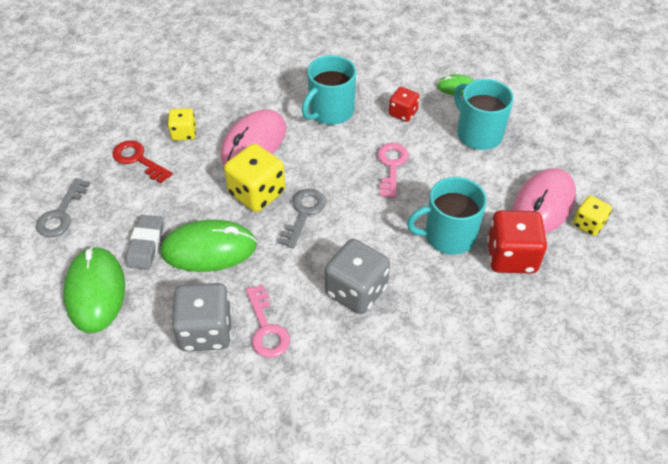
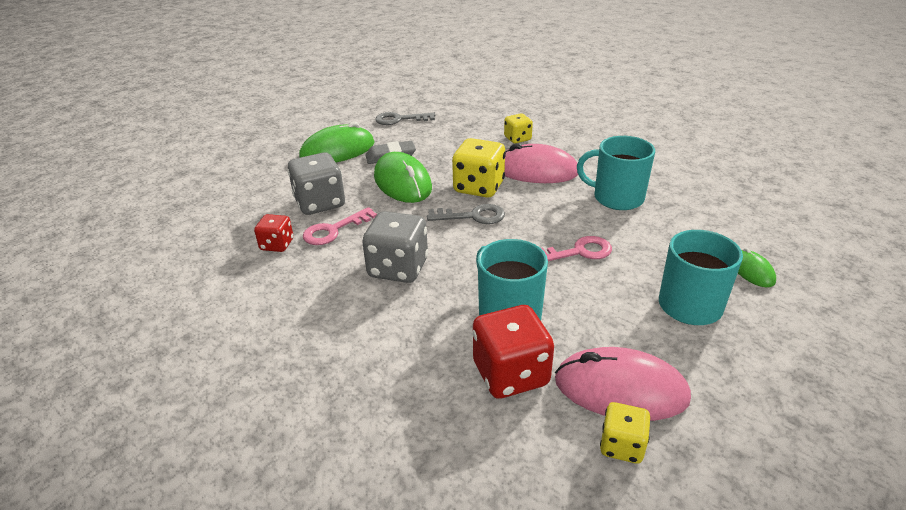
camera: 70 degrees right, 15 degrees down
(138, 160) = (473, 130): red key -> none
(403, 113) = (663, 241): red dice -> red dice (277, 245)

